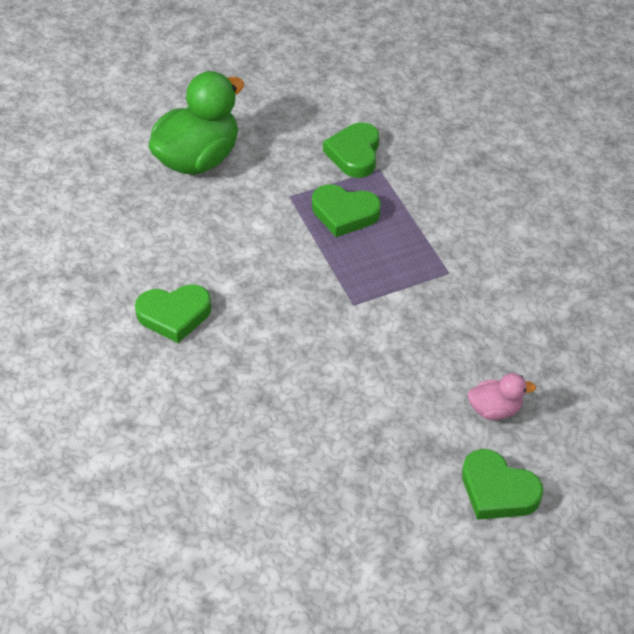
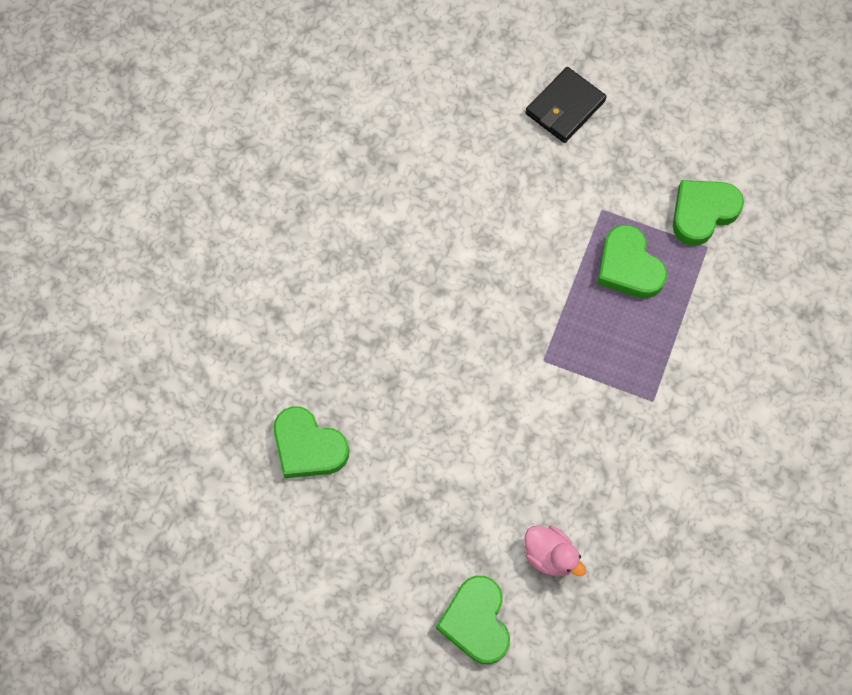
camera: 45 degrees right, 20 degrees up
(174, 315) = (398, 247): green heart -> green heart (308, 447)
(198, 159) = (565, 107): green duck -> black wallet

